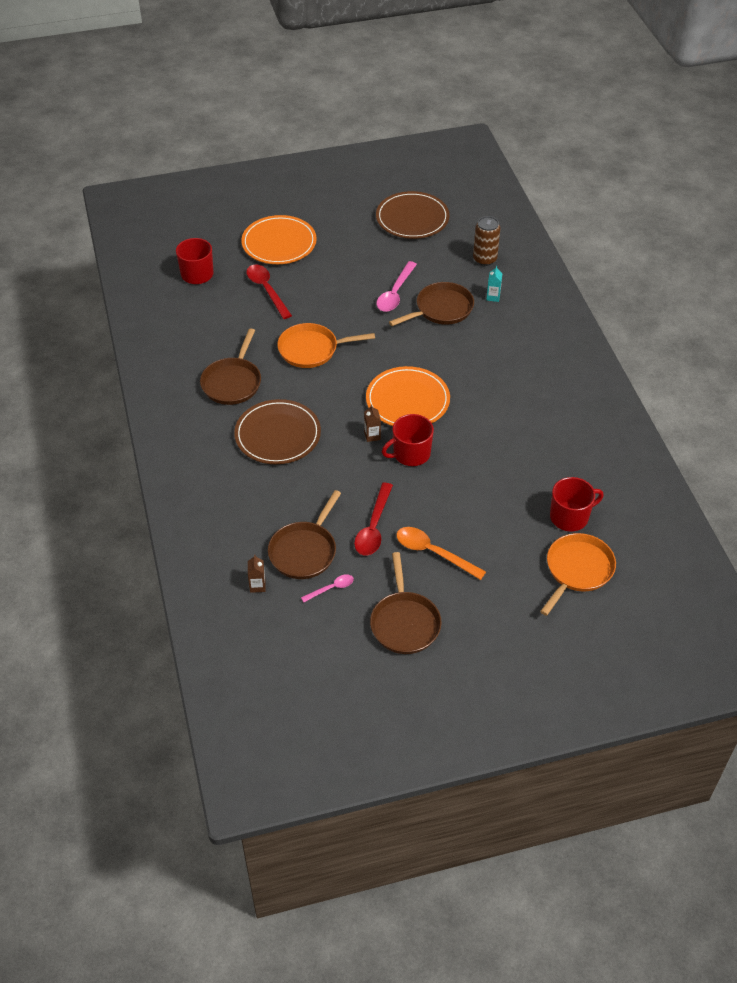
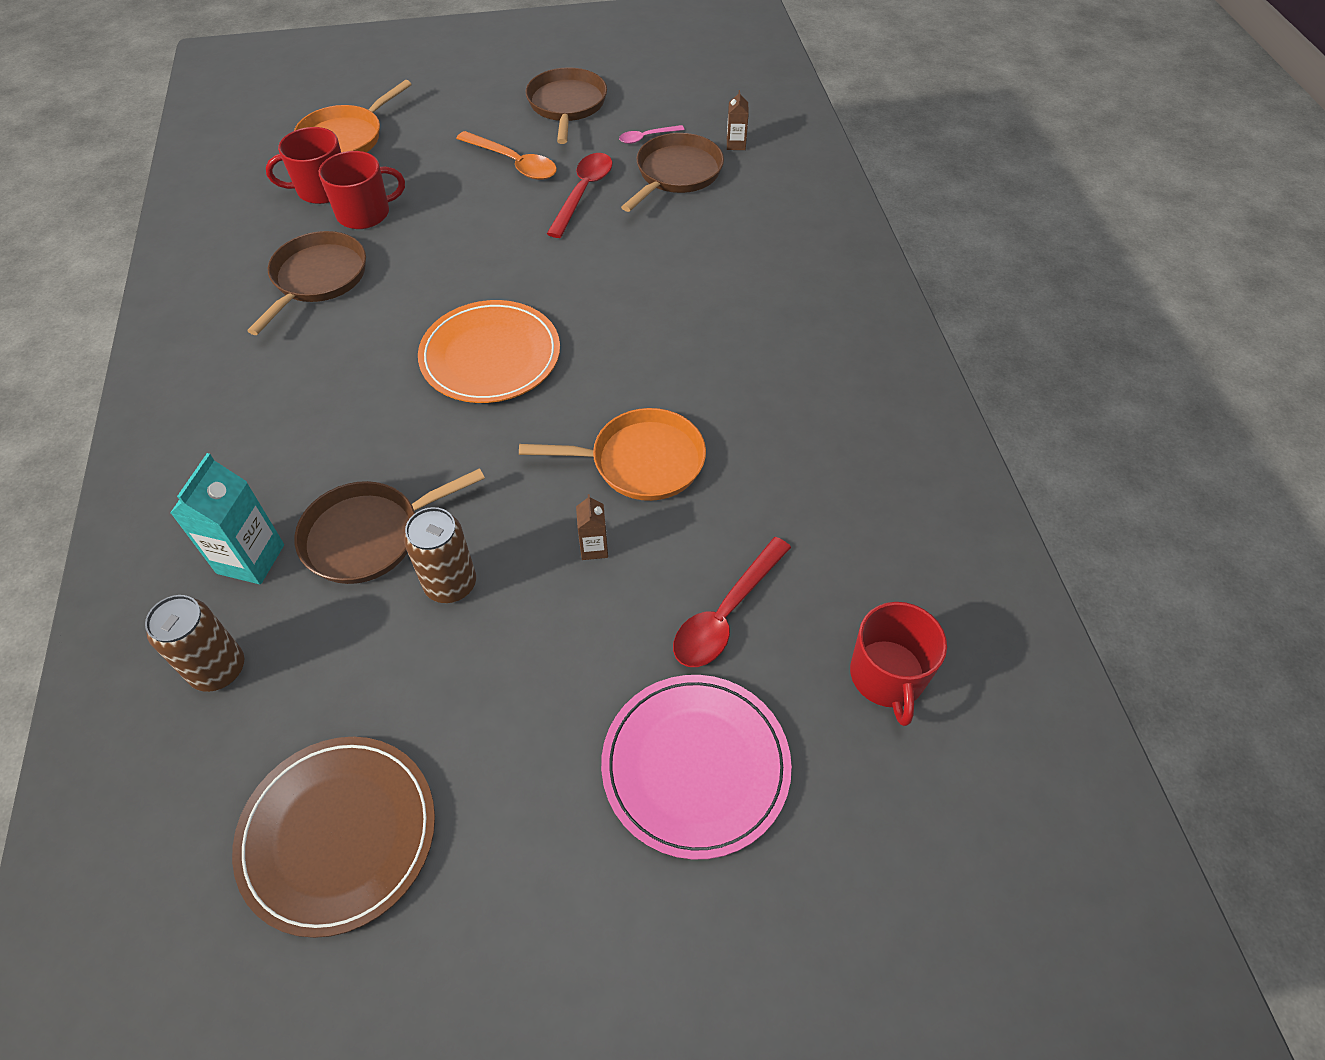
camera: 175 degrees left, 5 degrees up
(232, 382) = (785, 406): brown pan -> brown pan (317, 278)
(267, 290) = (726, 614): red spoon -> red spoon turned 60 degrees clockwise
(277, 435) = (708, 315): brown plate -> none
(279, 243) = (695, 766): orange plate -> pink plate
(372, 436) = (561, 305): brown carton -> brown carton (594, 548)
(395, 293) = (450, 584): pink spoon -> brown can
(410, 453) = (509, 276): red mug -> red mug (365, 213)
(493, 297) = (251, 559): turquoise carton -> turquoise carton, size x1.87

